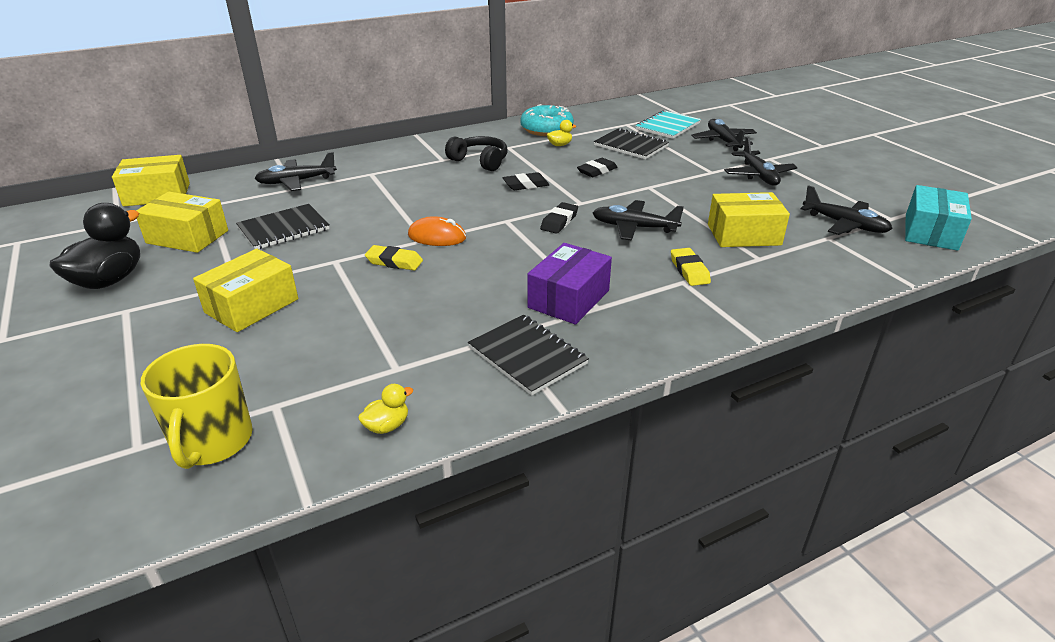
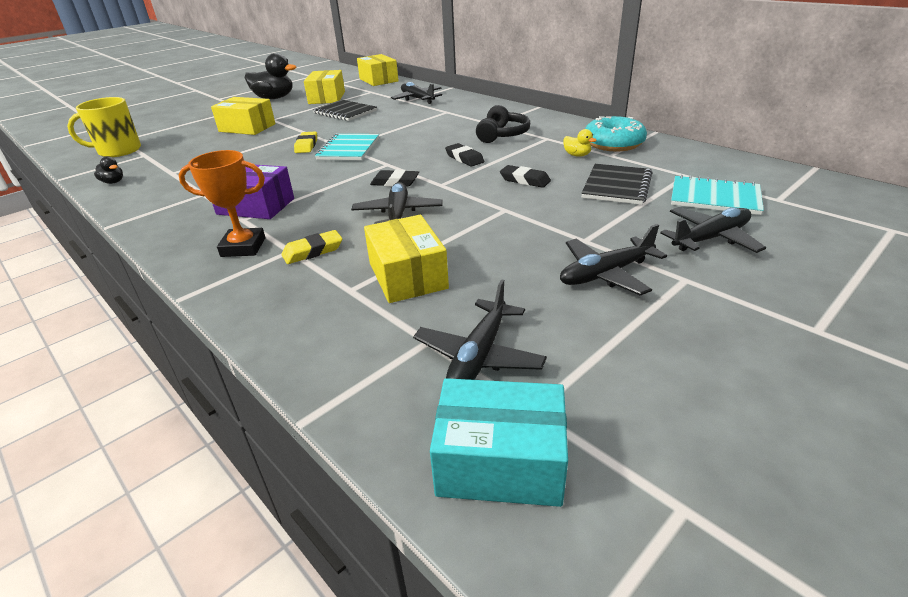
camera: 75 degrees right, 0 degrees up
(387, 426) = (113, 182): yellow duck -> black duck
(437, 237) = (348, 149): orange mouse -> turquoise notebook
(527, 356) = (176, 205): black notebook -> none
(666, 306) = (243, 247): none -> orange trophy

